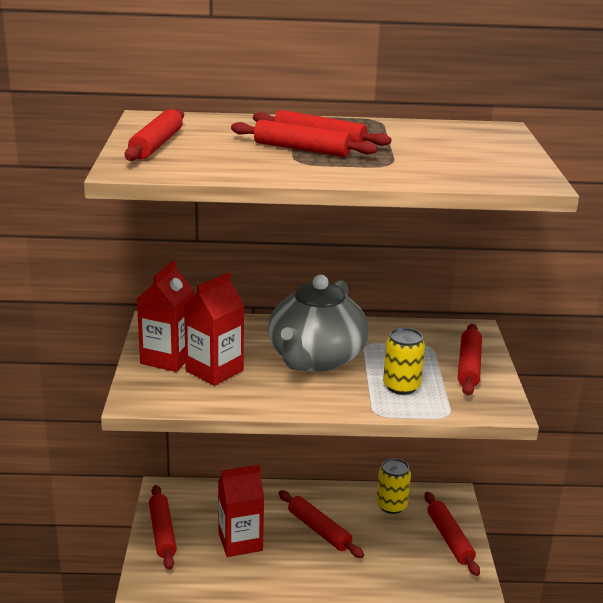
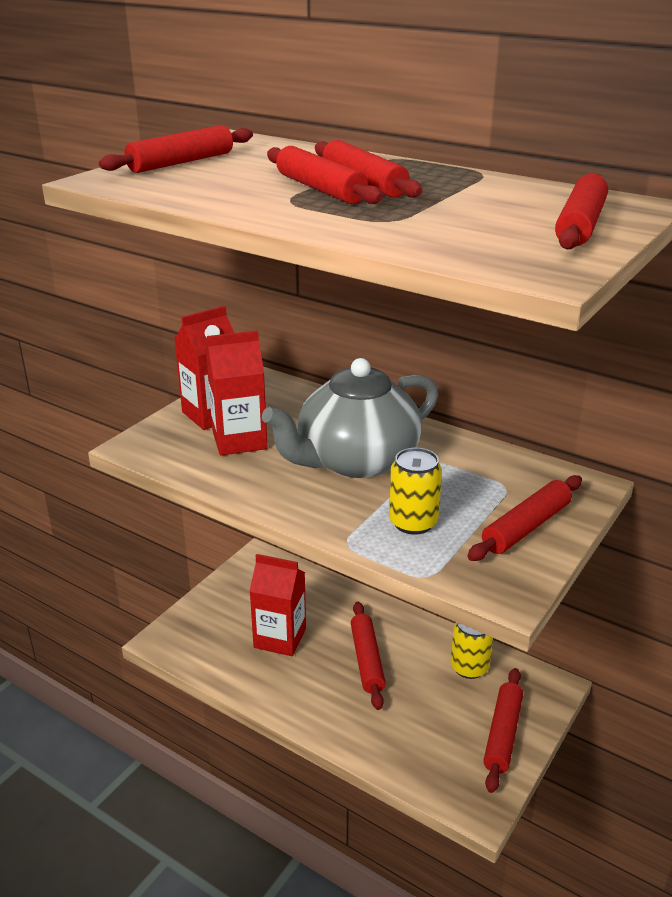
camera: 35 degrees right, 5 degrees up
(162, 532) = (220, 598): red rolling pin -> red rolling pin (580, 225)

